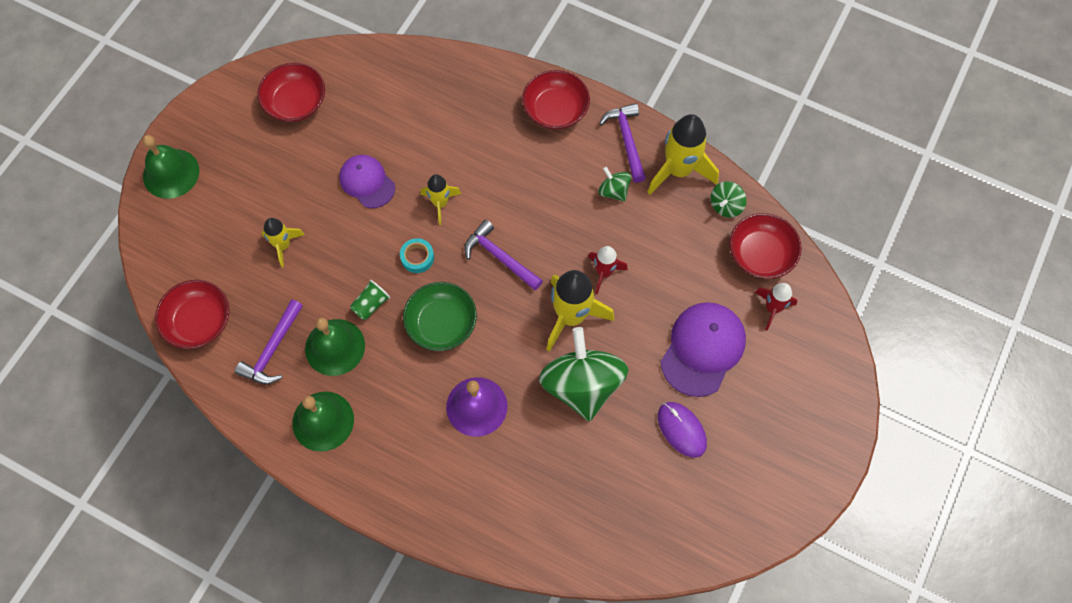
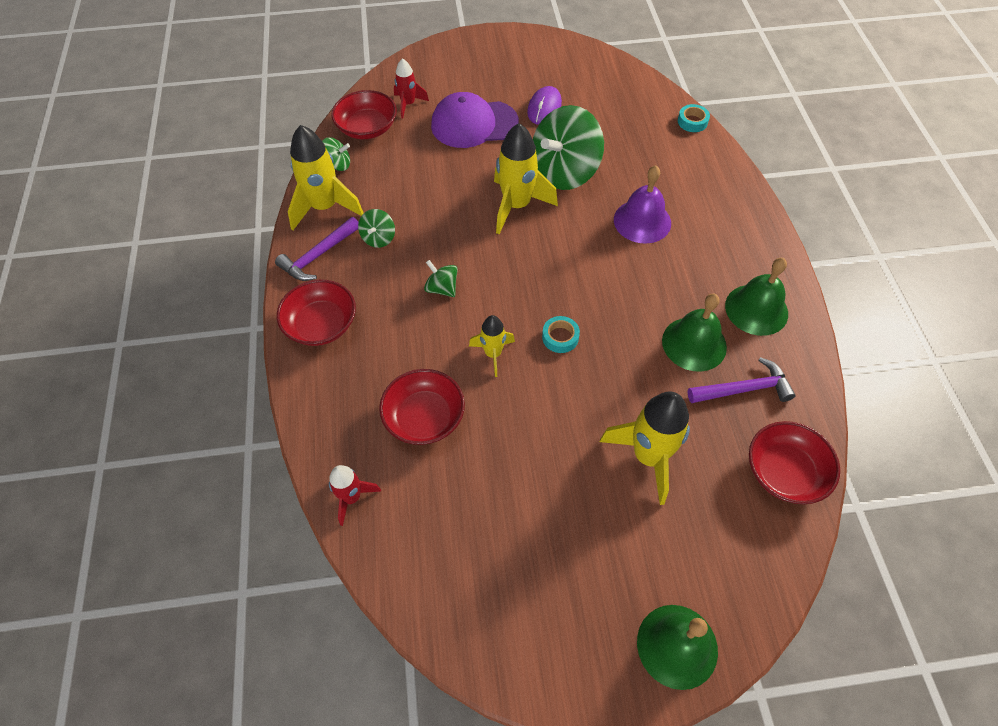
camera: 125 degrees left, 10 degrees down
(283, 245) = (648, 456): yellow rocket -> yellow rocket, size x1.77
(296, 103) = (484, 576): red bowl -> red bowl (424, 417)
(367, 182) = (521, 431): purple cap -> none
(371, 304) = (634, 343): green cup -> none
(441, 323) = (601, 282): green bowl -> none
(500, 257) = (507, 279): purple hammer -> none
(527, 206) = (442, 288): none -> green spinning top
(560, 561) = (692, 122): none -> turquoise tape
(604, 273) = (461, 206): red rocket -> red rocket (352, 497)

